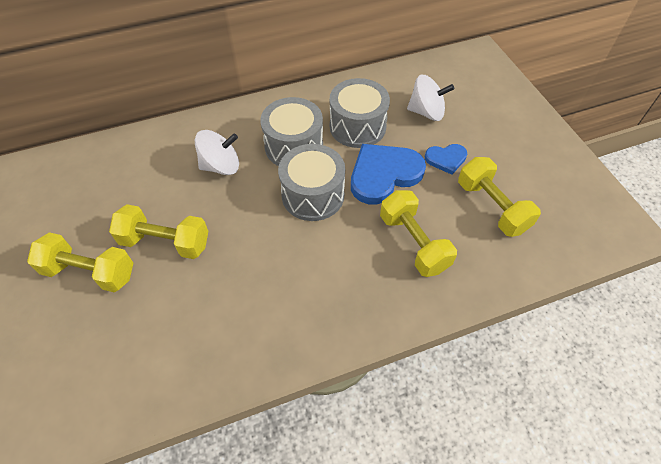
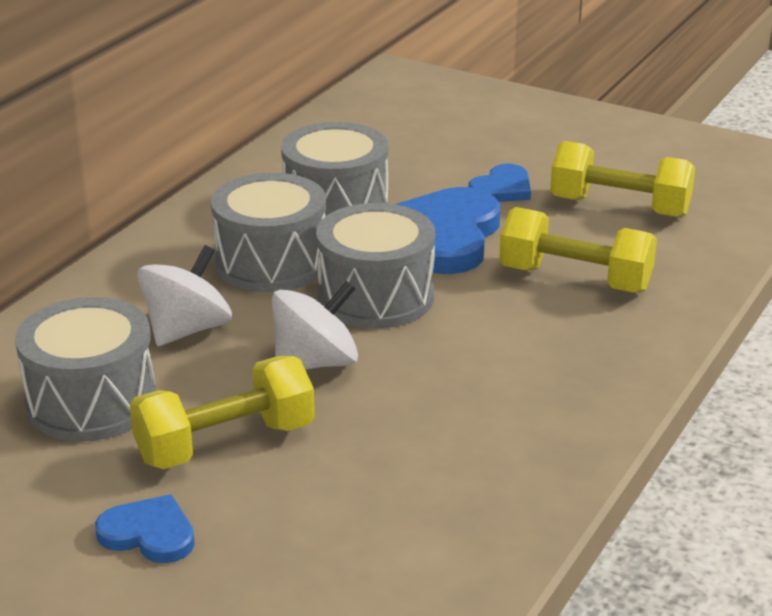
camera: 40 degrees left, 25 degrees down
(90, 272) = (149, 534): yellow dumbbell -> blue heart
(147, 184) = (91, 402): none -> grey drum
(426, 112) = (411, 156): white spinning top -> white spinning top (315, 363)

